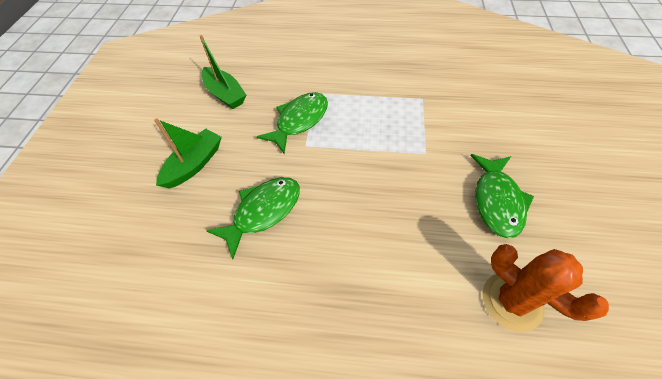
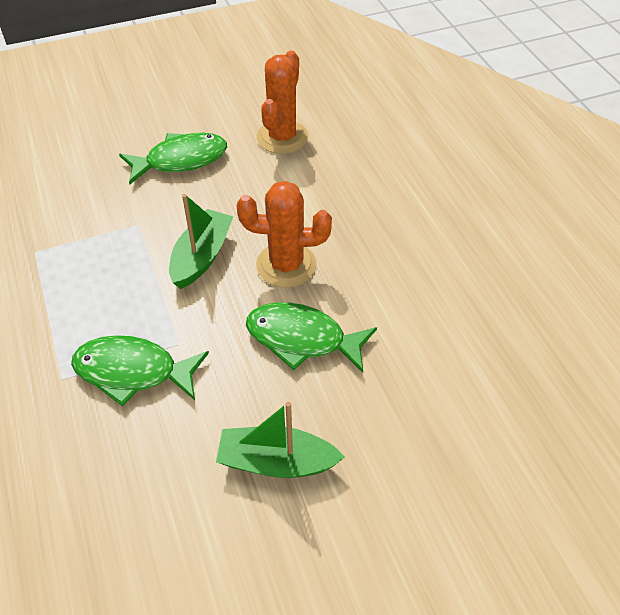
camera: 120 degrees left, 5 degrees down
(225, 94) = (108, 515): green boat -> green boat (201, 257)
(336, 230) = (286, 265): none -> orange cactus

